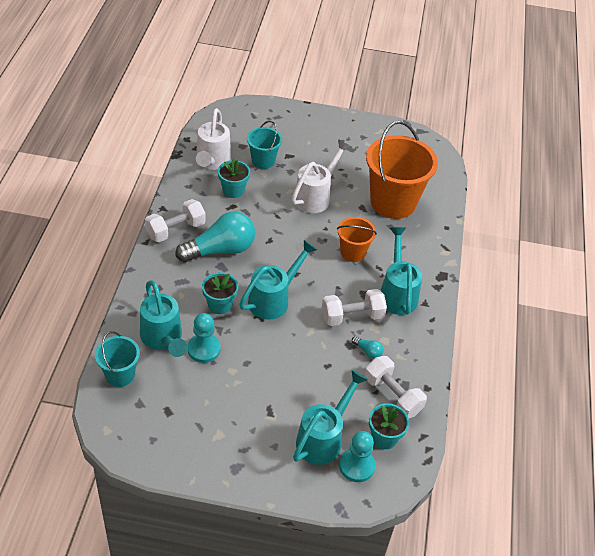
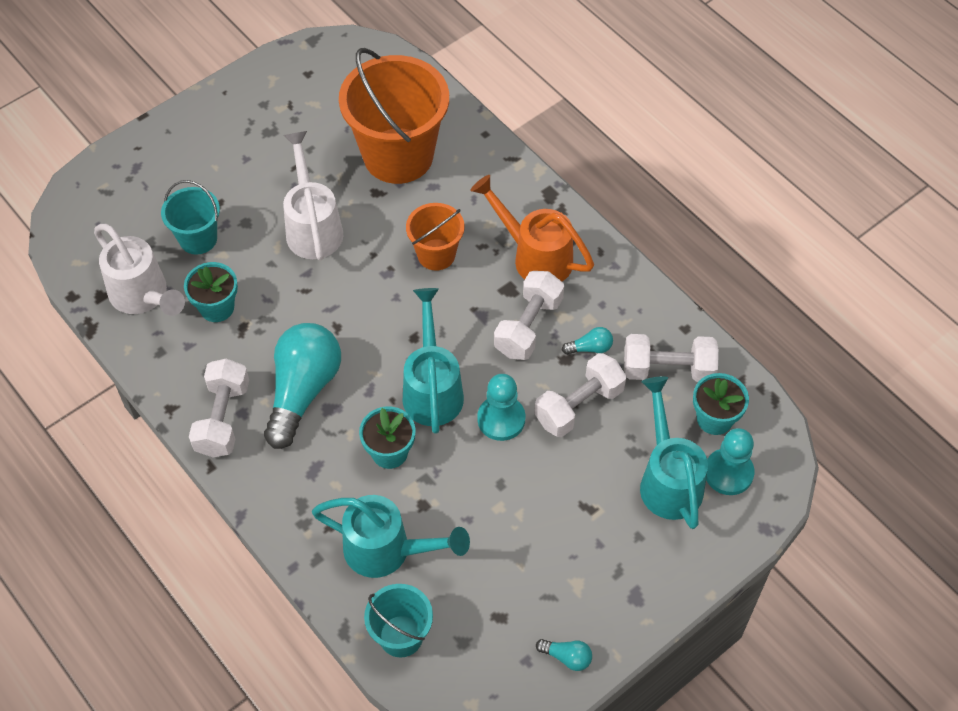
camera: 45 degrees left, 10 degrees up
(170, 457) = (567, 657): none -> turquoise light bulb
(204, 349) = (441, 516): turquoise pawn -> turquoise pawn (501, 419)
(327, 368) = (579, 406): none -> white dumbbell
(397, 292) = (534, 256): turquoise watering can -> orange watering can

